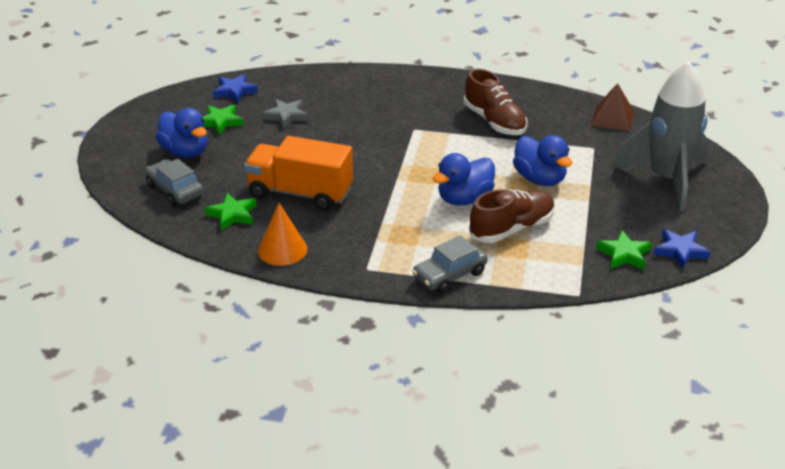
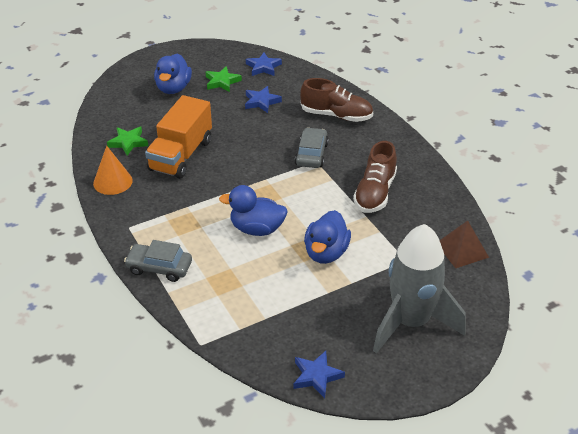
camera: 50 degrees right, 5 degrees up
(175, 190) = (129, 107): grey car -> grey car (311, 154)
(286, 116) = (261, 102): grey star -> blue star
(300, 193) = (181, 155): orange truck -> orange truck turned 135 degrees counterclockwise
(512, 229) = (246, 270): brown shoe -> brown shoe (336, 115)
(624, 254) = (277, 345): green star -> none

